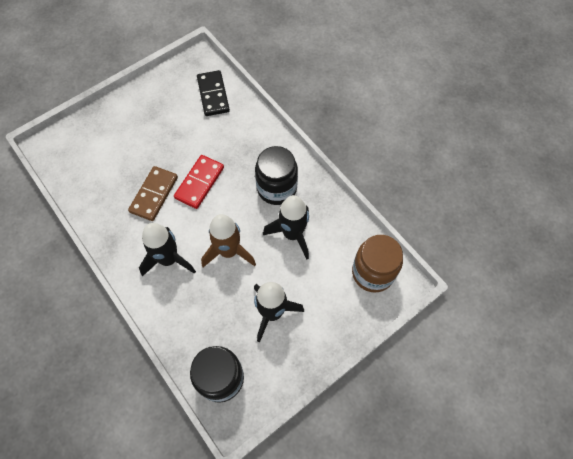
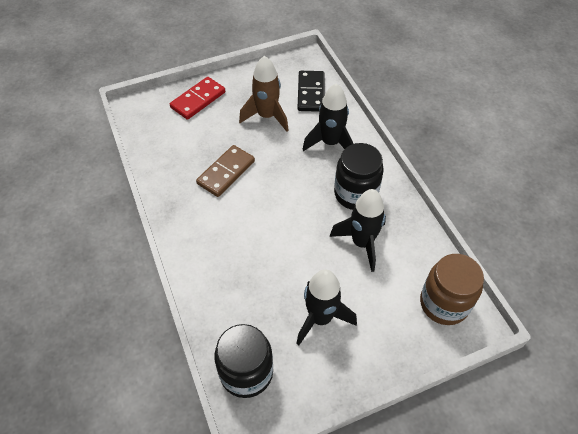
camera: 15 degrees right, 10 degrees down
(169, 259) = (224, 237): black rocket -> black rocket (330, 143)
(199, 183) = (275, 171): red domino -> red domino (198, 100)
(229, 251) = (289, 244): brown rocket -> brown rocket (267, 116)

